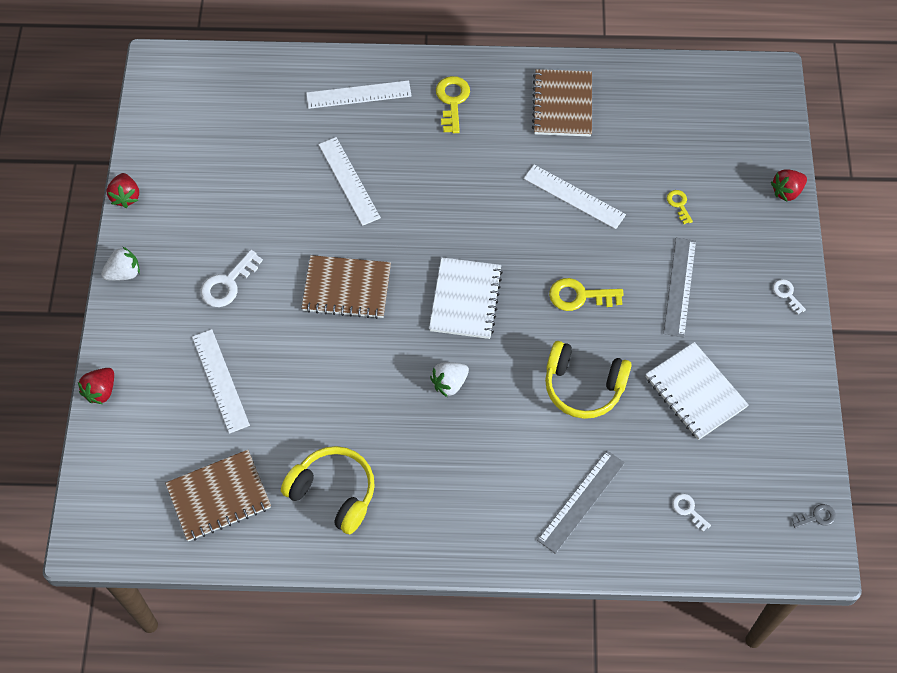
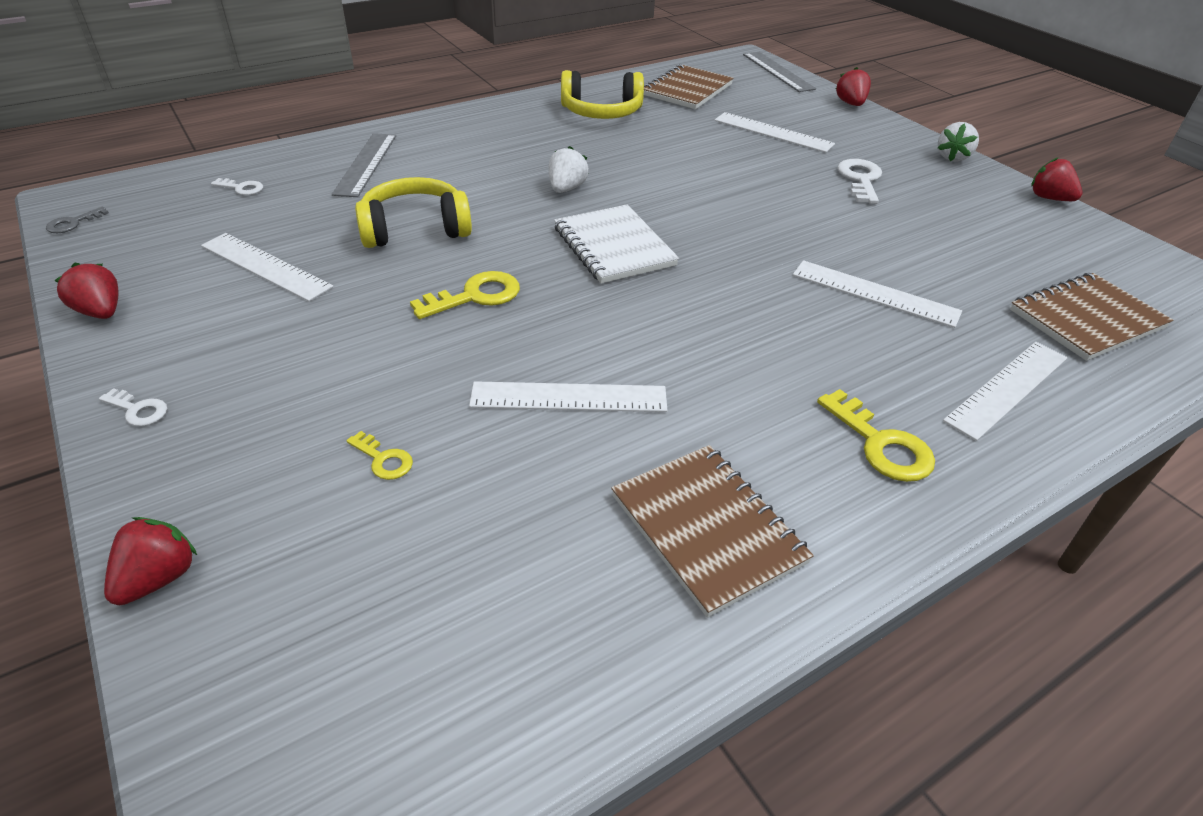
camera: 145 degrees right, 20 degrees down
(346, 288) = (748, 213): brown notebook -> brown notebook (1086, 319)
(680, 287) = (332, 355): grey ruler -> grey ruler (777, 71)
(695, 392) = (265, 266): white notebook -> white ruler
(801, 392) = (101, 312): none -> red strawberry

